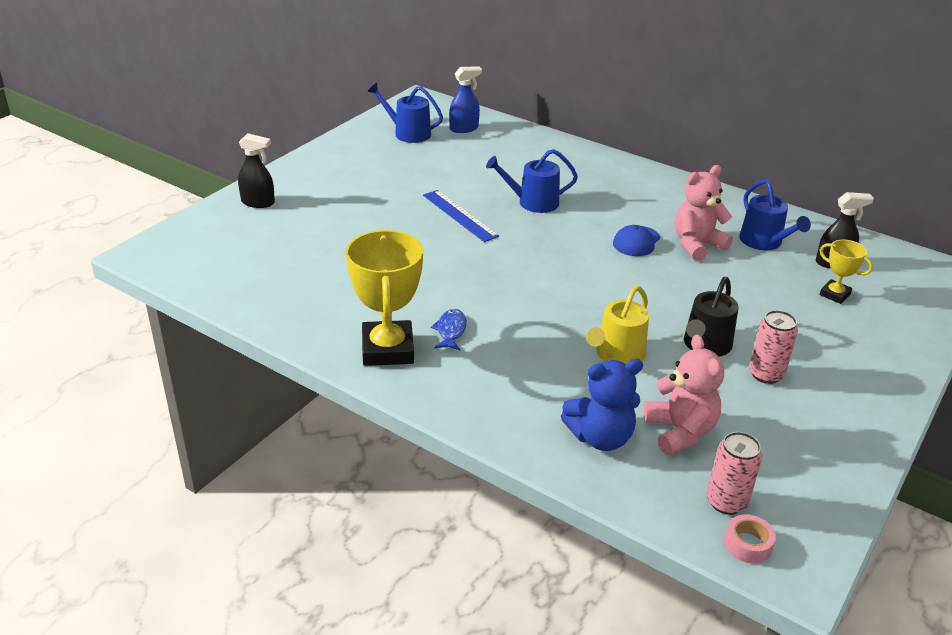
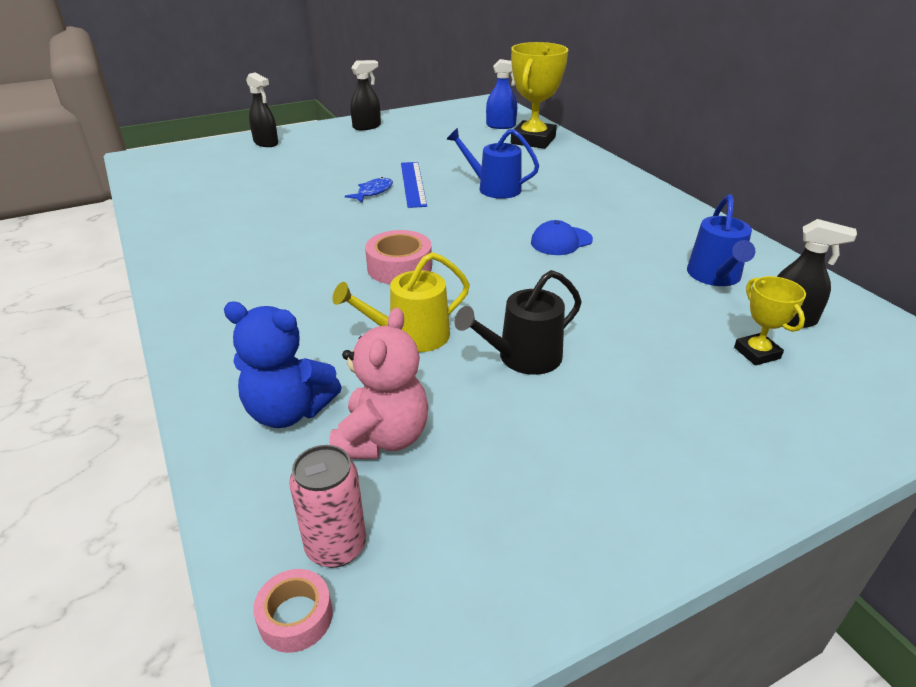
camera: 30 degrees right, 0 degrees up
(336, 158) = (367, 126): none -> black spray bottle
(387, 349) = (208, 267): yellow trophy -> yellow trophy (533, 140)
(408, 133) = (448, 121): blue watering can -> none
(450, 331) = (281, 268): blue fish -> blue fish (373, 192)
(543, 301) = (399, 267): none -> pink tape
(697, 245) = (627, 260): pink teddy bear -> none
(765, 374) = (564, 412): pink can -> none

